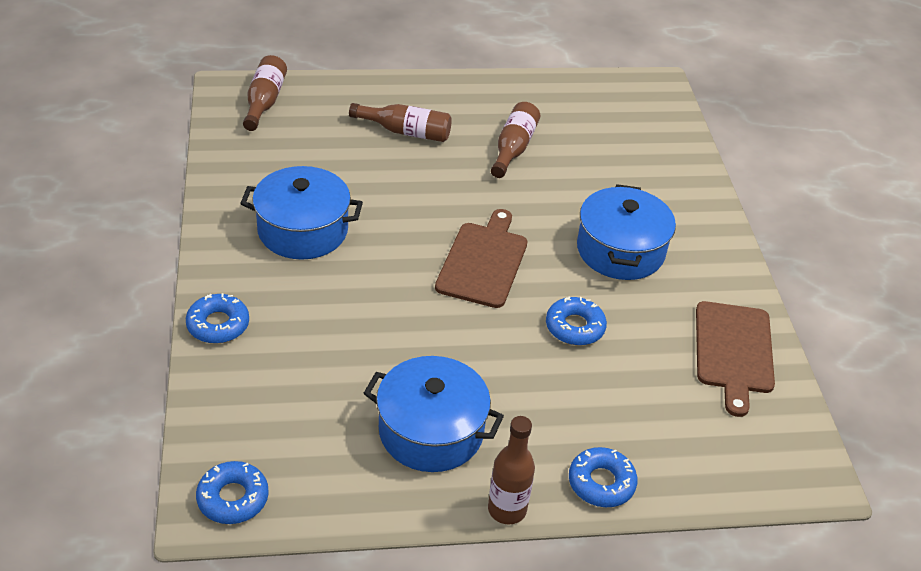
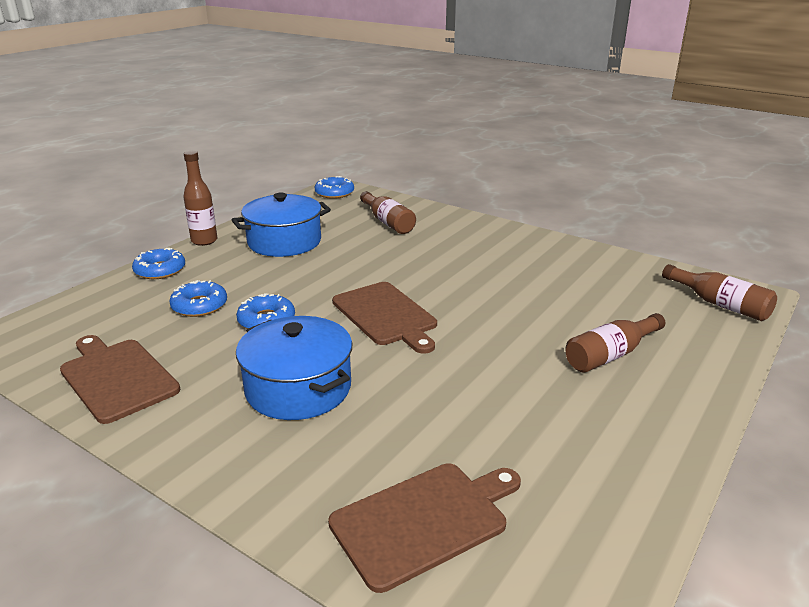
camera: 135 degrees right, 15 degrees down
(218, 325) = (455, 218): blue donut -> blue donut (199, 305)
(303, 230) = (513, 264): blue pot -> none
(513, 148) = (521, 407): brown bottle -> brown bottle (388, 222)
(642, 146) = (424, 520): none -> brown cutting board

